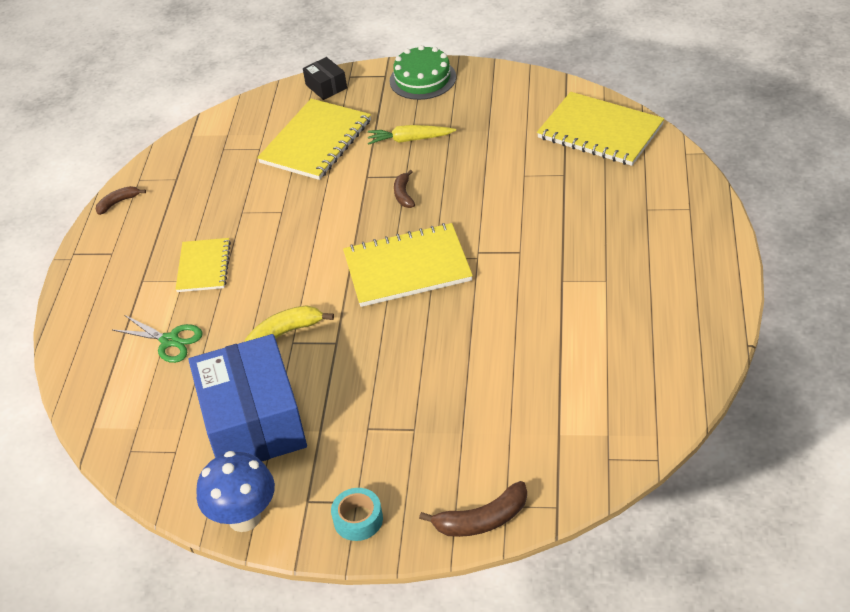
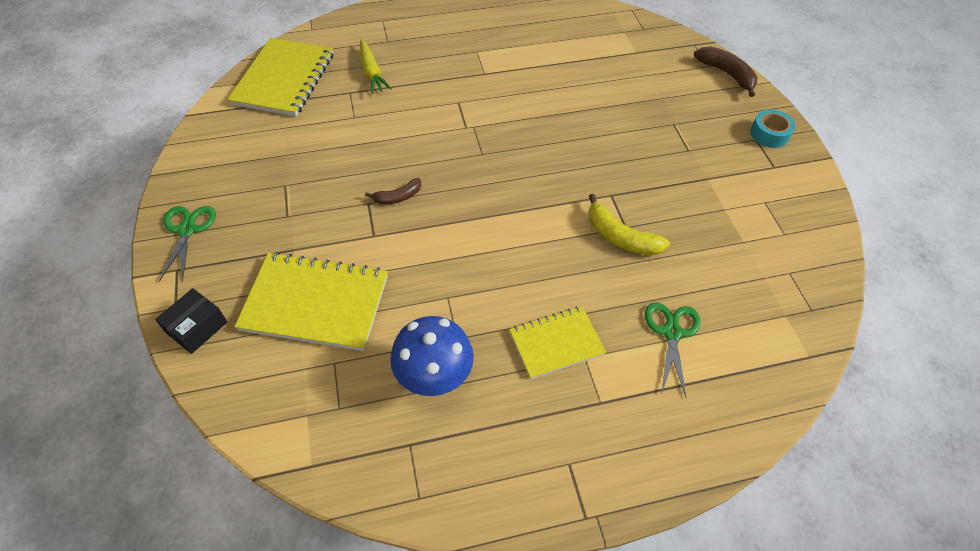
camera: 115 degrees left, 10 degrees up
(118, 203) = (473, 504): brown banana -> none
(244, 518) = (815, 200): blue mushroom -> blue mushroom (434, 378)
(253, 422) = (726, 225): blue box -> none
(407, 267) = (500, 169): yellow notebook -> none
(410, 140) = (305, 214): yellow carrot -> yellow carrot (372, 73)
(422, 79) = (187, 230): green cake -> green scissors

